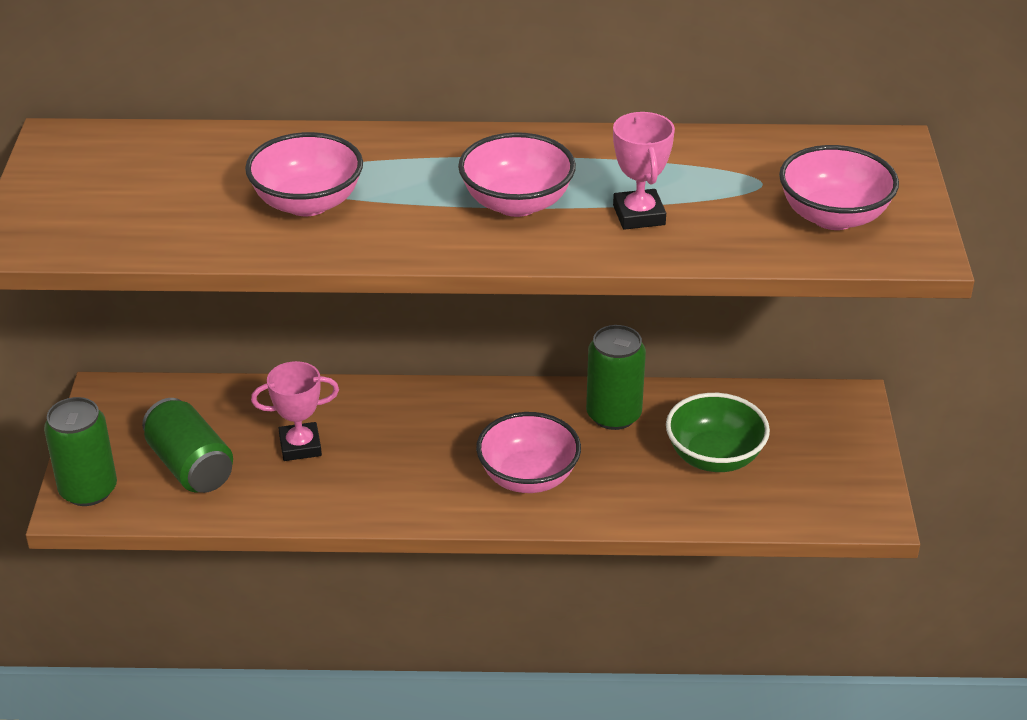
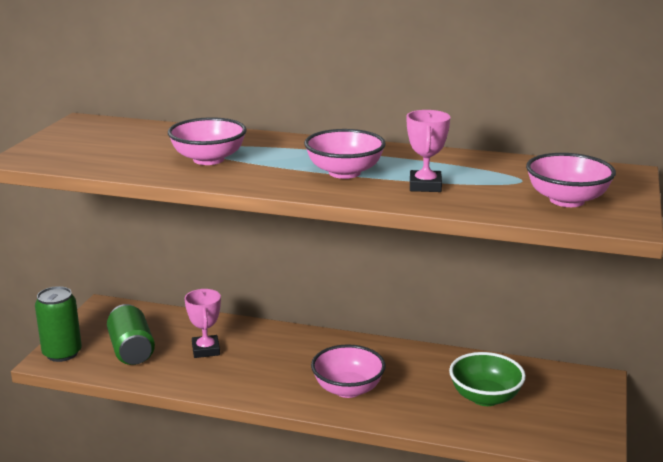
camera: 15 degrees right, 15 degrees down
(300, 446) = (206, 350): pink trophy -> pink trophy turned 75 degrees clockwise
(613, 415) = (422, 363): green can -> none

